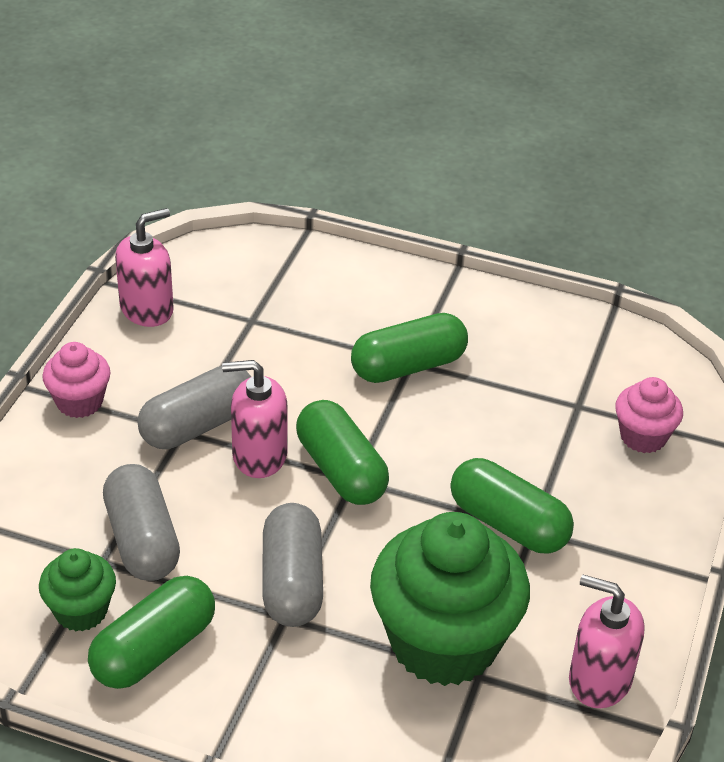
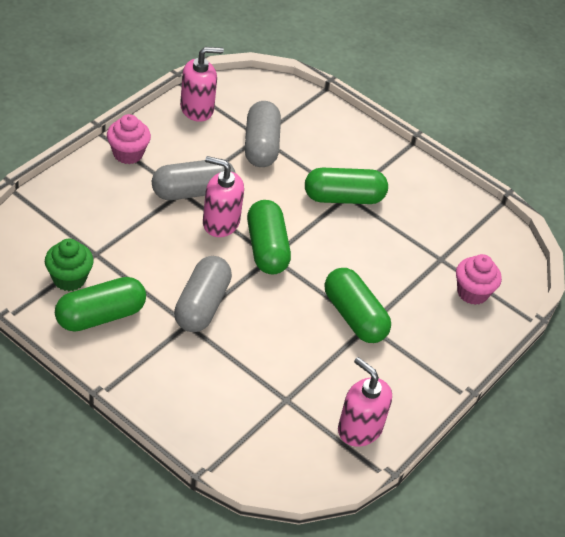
camera: 15 degrees right, 5 degrees up
(142, 540) = (125, 249): grey capsule -> grey capsule (261, 146)
(444, 642) = (275, 373): green cupcake -> none

